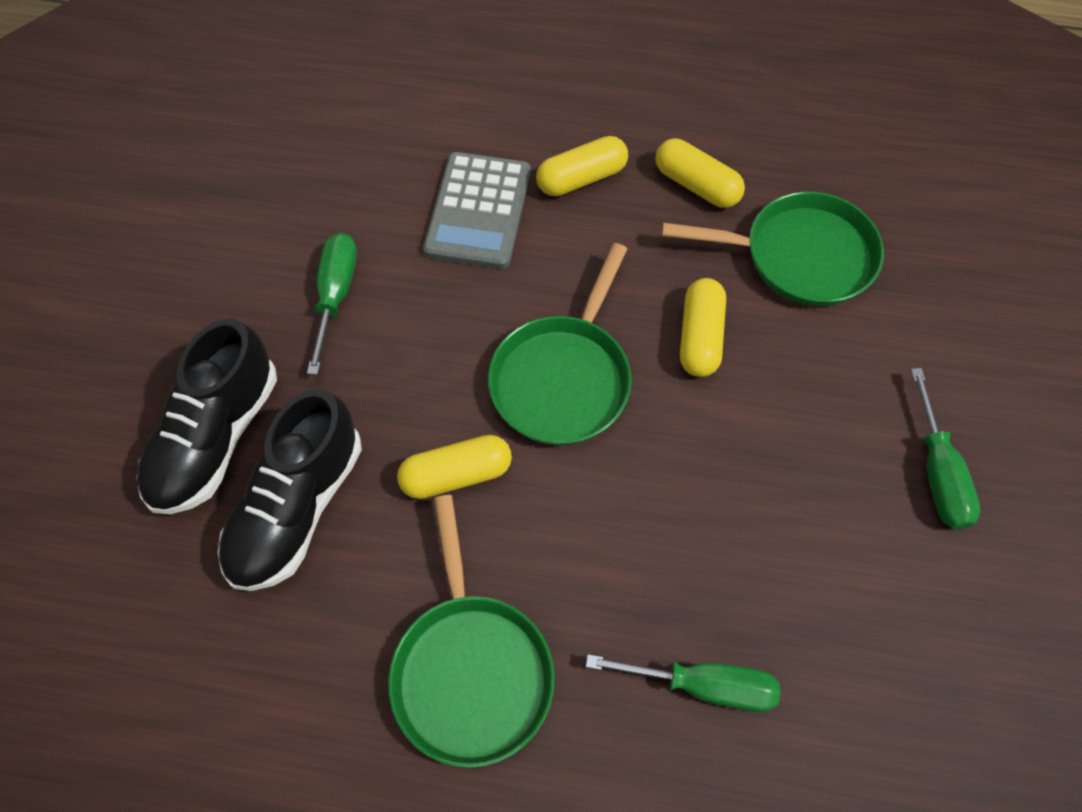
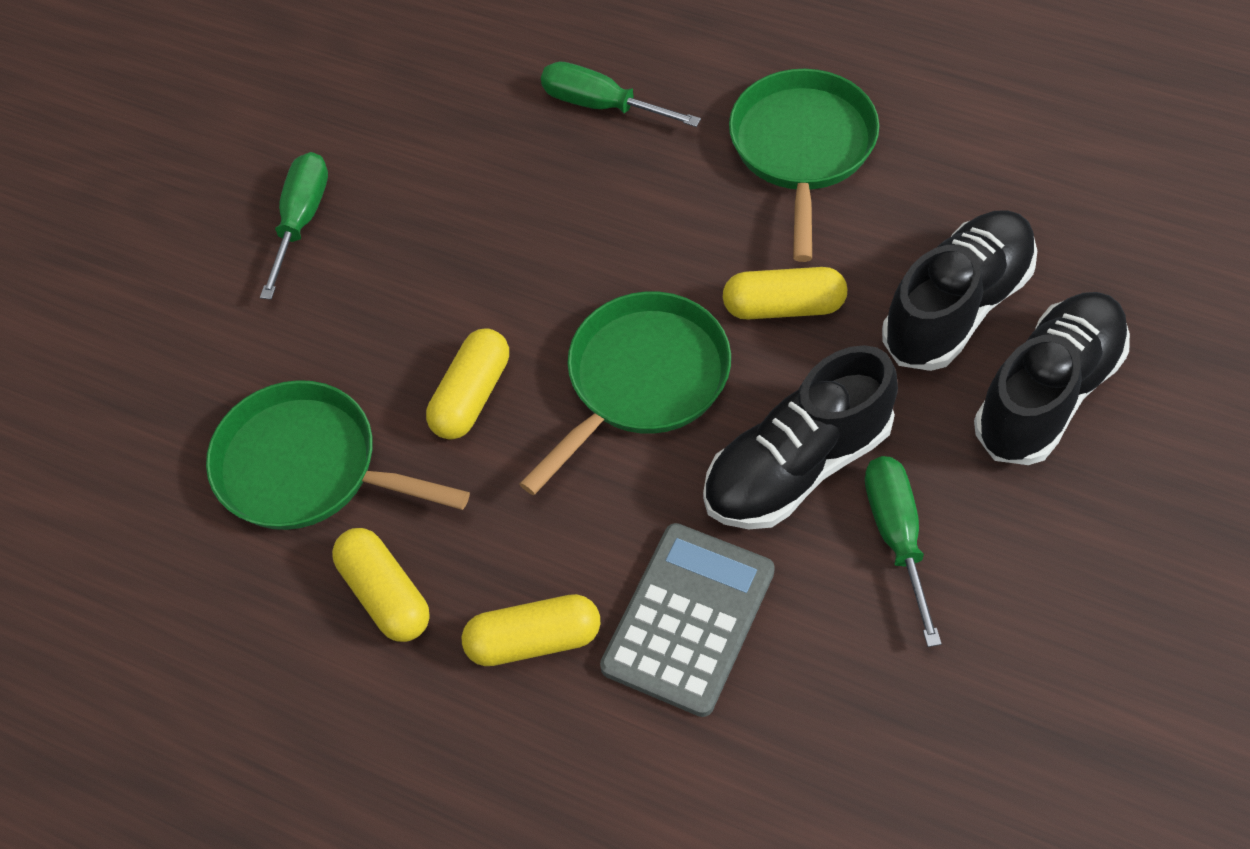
camera: 160 degrees left, 5 degrees down
(336, 295) = (897, 536): green screwdriver -> green screwdriver turned 150 degrees clockwise
(419, 333) = (797, 466): none -> black shoe

